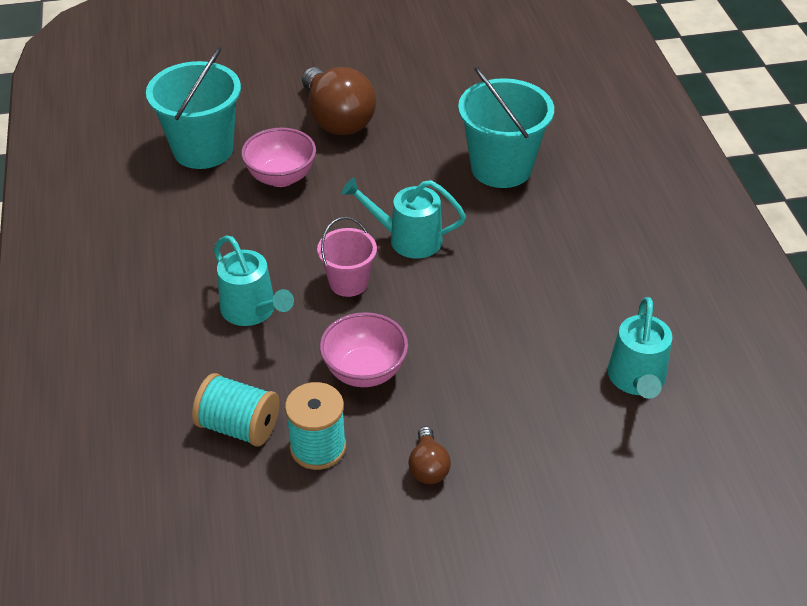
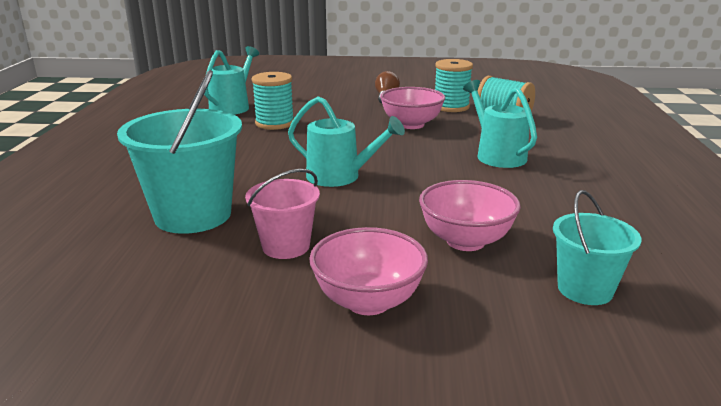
camera: 165 degrees left, 20 degrees down
(203, 149) = (585, 289): turquoise bucket -> turquoise bucket, size x0.57
(337, 119) = (368, 301): brown light bulb -> pink bowl
(348, 282) = (408, 160): pink bucket -> pink bucket (286, 246)
(543, 339) = (274, 123): none -> turquoise spool

